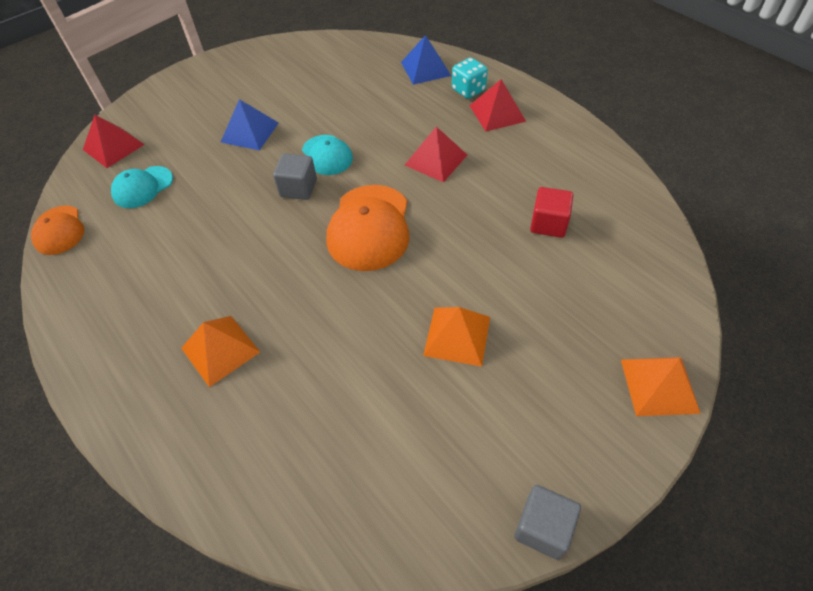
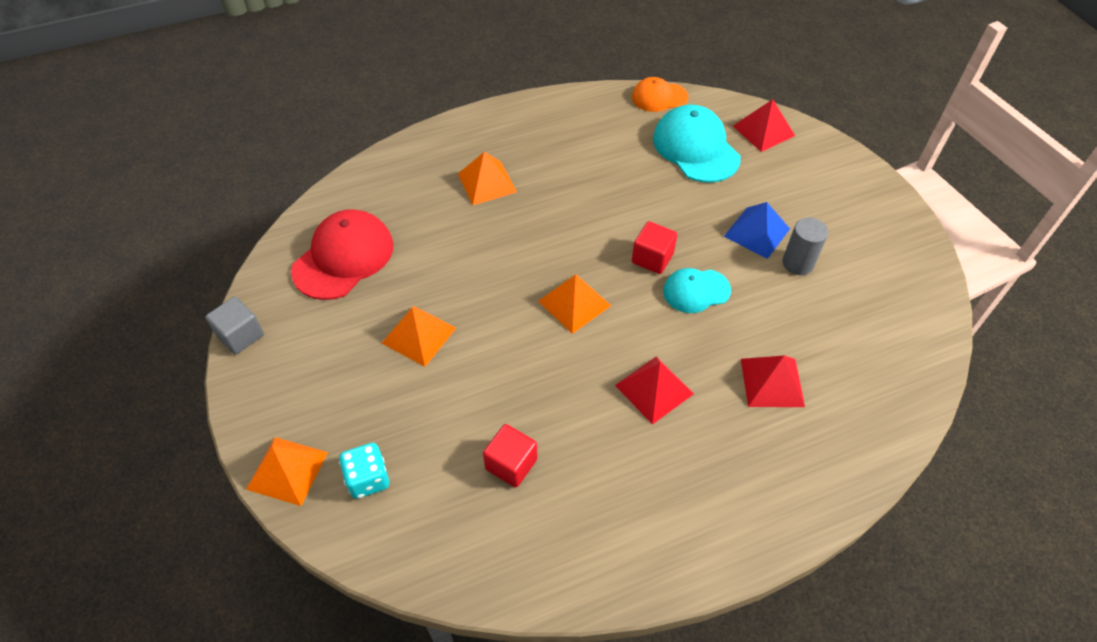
camera: 105 degrees right, 0 degrees up
(142, 187) = (696, 148): turquoise cap -> turquoise cap, size x1.67
(279, 106) = (797, 263): none -> grey cylinder
(298, 188) = (652, 258): grey cube -> red cube
(369, 227) = (574, 303): orange cap -> orange pyramid
(381, 461) = (343, 257): none -> red cap
(425, 69) = (846, 434): blue pyramid -> none
(468, 90) = (783, 471): turquoise dice -> turquoise dice (368, 479)
(497, 113) = (723, 487): red pyramid -> red pyramid (772, 382)

